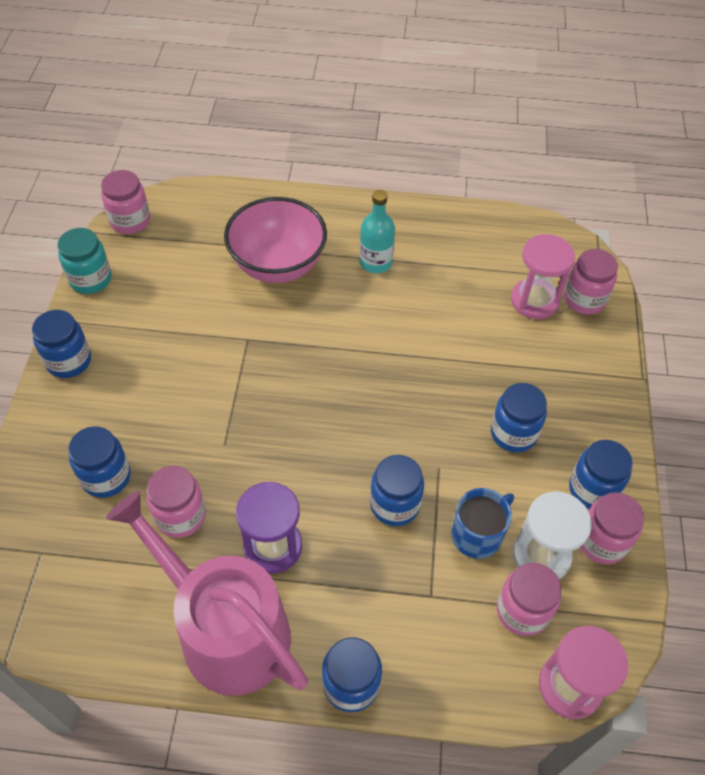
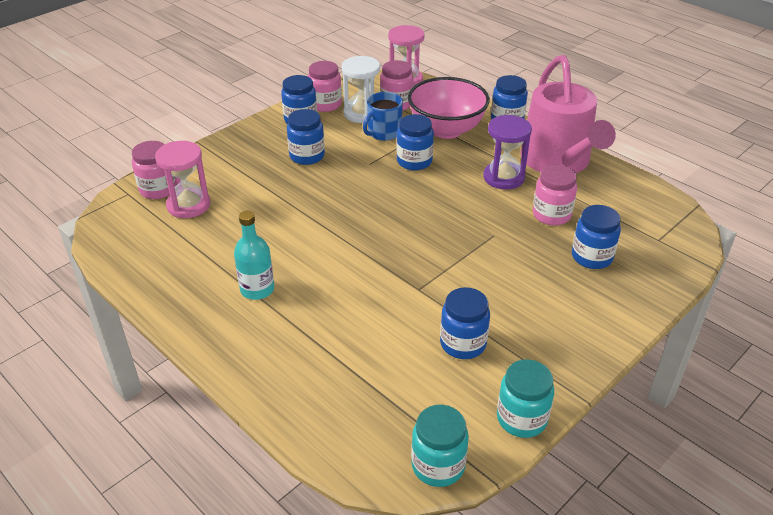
camera: 140 degrees left, 15 degrees down
(69, 361) = (582, 350): blue jar -> blue jar (463, 344)
(130, 221) = (438, 465): pink jar -> turquoise jar
(278, 265) = (337, 332): pink bowl -> pink bowl (446, 130)
(477, 534) = (383, 132): blue mug -> blue mug turned 45 degrees counterclockwise

